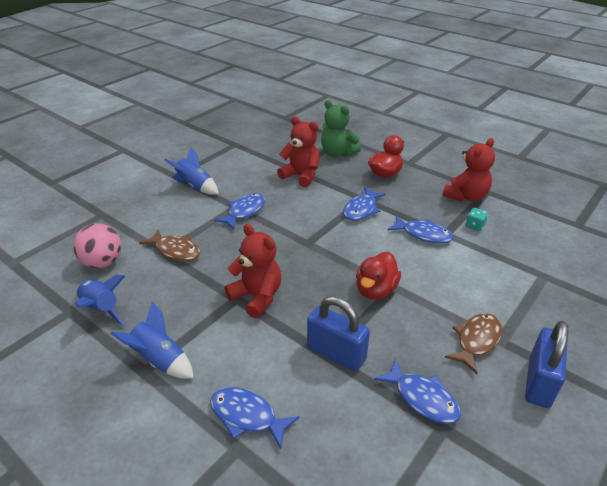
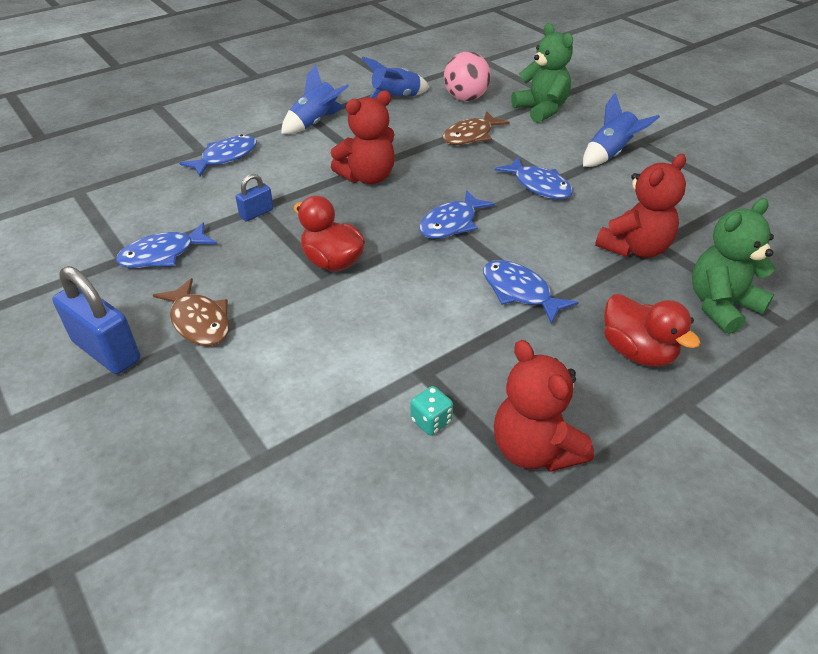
camera: 105 degrees right, 5 degrees up
(126, 219) = (541, 110): none -> green teddy bear
(336, 353) = (256, 213): blue padlock -> blue padlock, size x0.53
(423, 234) = (430, 343): blue fish -> blue fish (451, 223)

